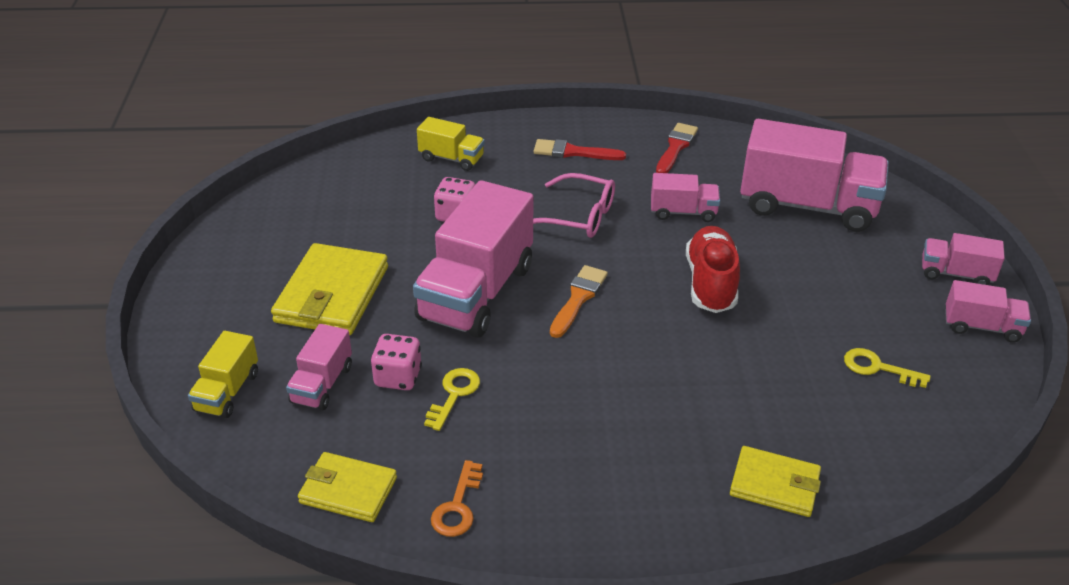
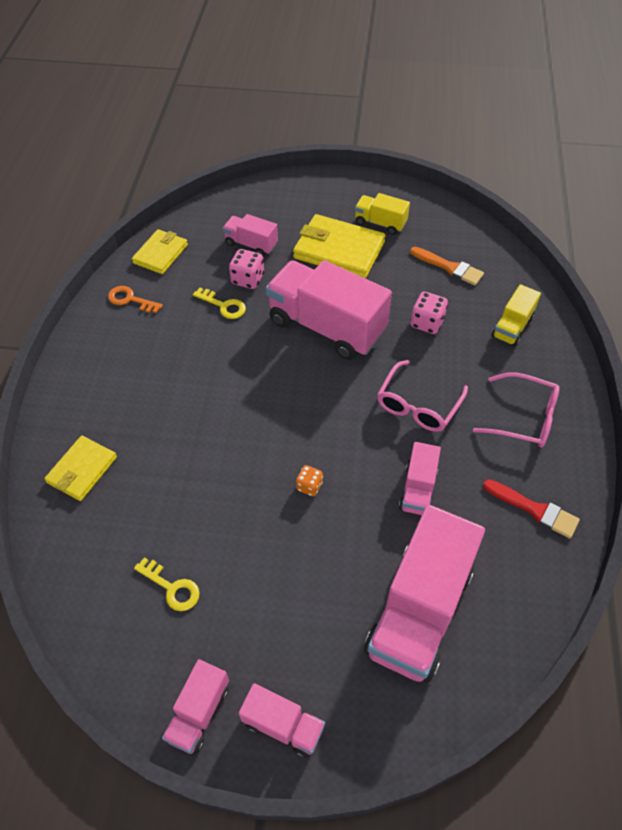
camera: 100 degrees right, 15 degrees up
(227, 392) = (256, 205): yellow truck -> yellow truck (380, 223)
(573, 152) = (523, 418): red brush -> pink glasses
(578, 298) = (307, 388): orange brush -> orange brush (449, 267)
(711, 283) = (309, 486): red shoe -> orange dice
(877, 368) = (172, 587): yellow key -> yellow key turned 90 degrees clockwise
(956, 274) = (283, 725): pink truck -> pink truck turned 90 degrees clockwise

